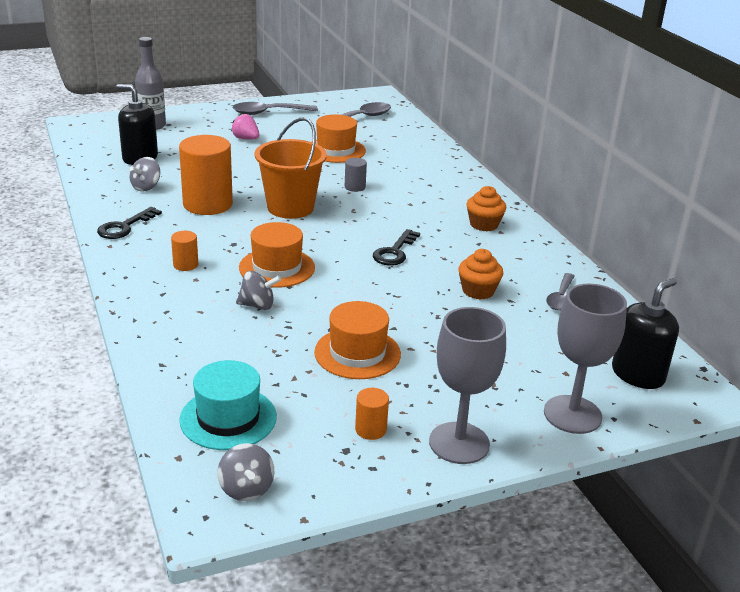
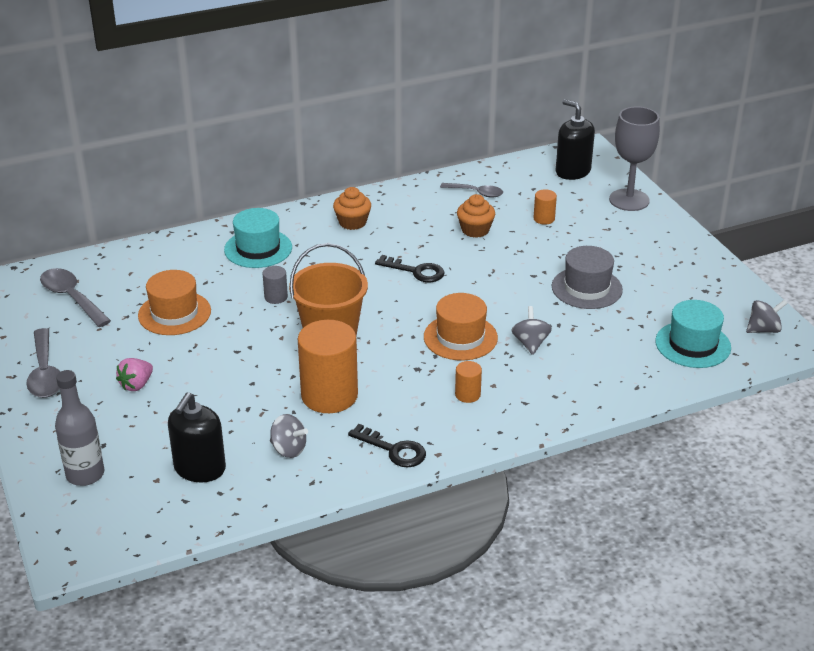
camera: 90 degrees left, 5 degrees up
(357, 353) = (586, 288): orange hat -> grey hat
(370, 429) = (679, 280): orange cylinder -> orange cylinder (544, 219)
(432, 181) = (258, 249): none -> turquoise hat
(459, 443) = (678, 245): grey goblet -> none

